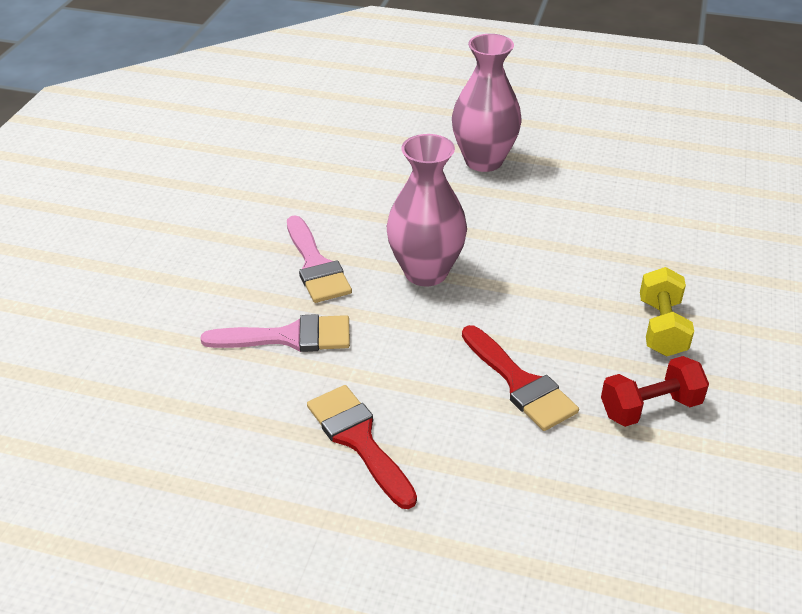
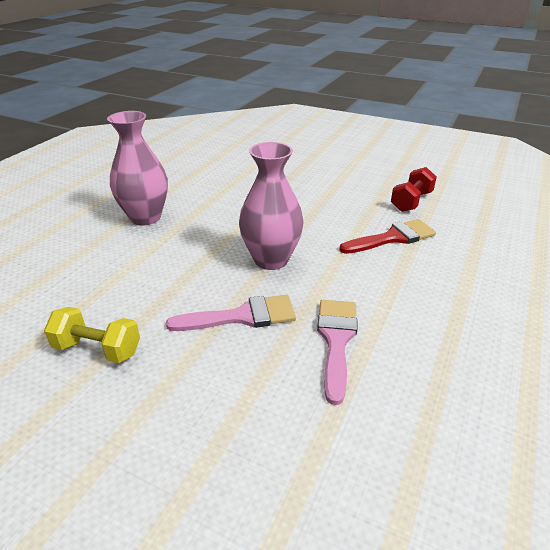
camera: 80 degrees left, 5 degrees down
(358, 440) = (453, 311): red brush -> none
(650, 407) = (411, 201): red dumbbell -> red dumbbell turned 45 degrees clockwise
(661, 328) = (346, 187): yellow dumbbell -> yellow dumbbell (97, 349)

